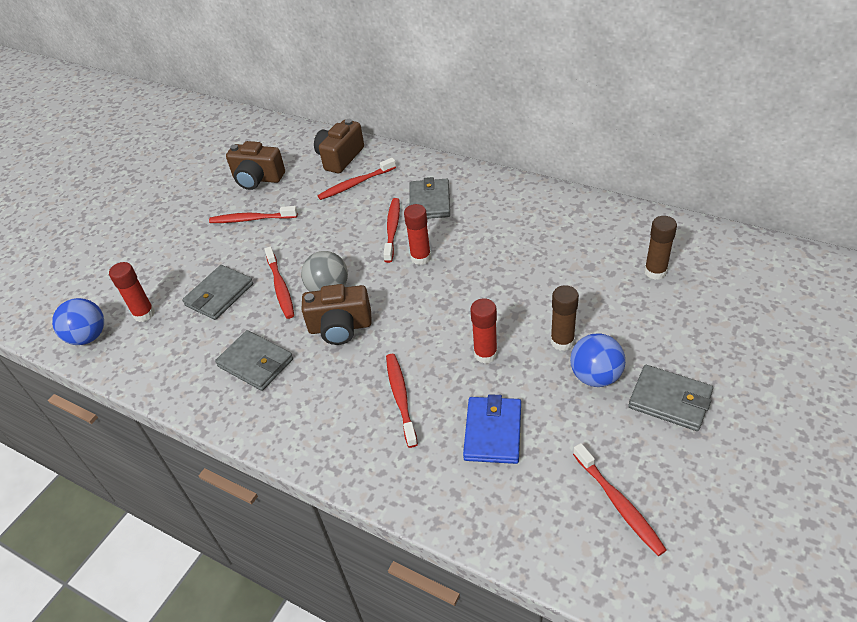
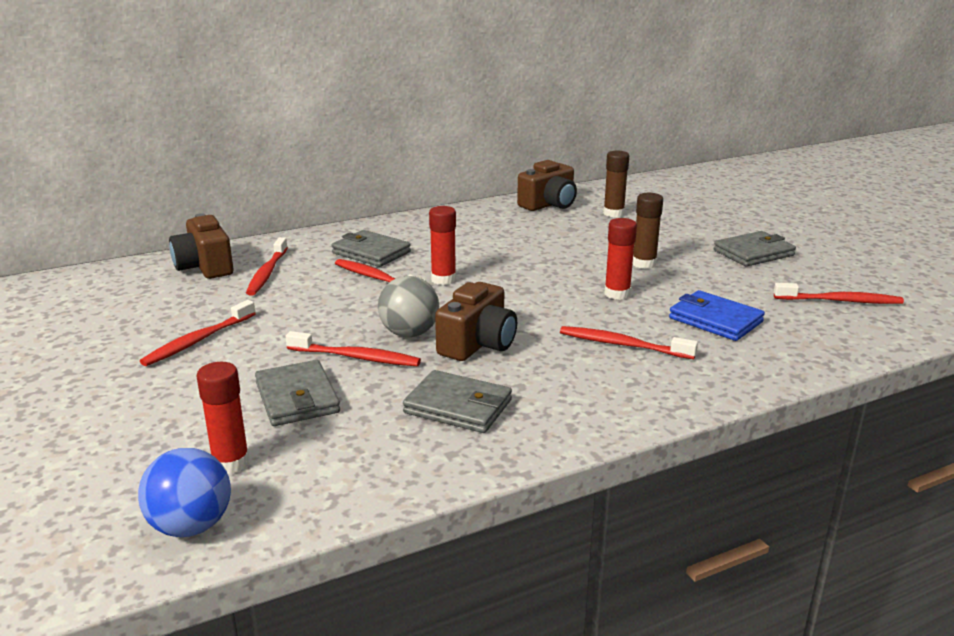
camera: 60 degrees left, 20 degrees down
(255, 363) = (458, 406): grey wallet -> grey wallet turned 45 degrees clockwise
(257, 179) = (130, 316): brown camera -> brown camera (549, 204)
(595, 376) = (698, 266): blue ball -> none

